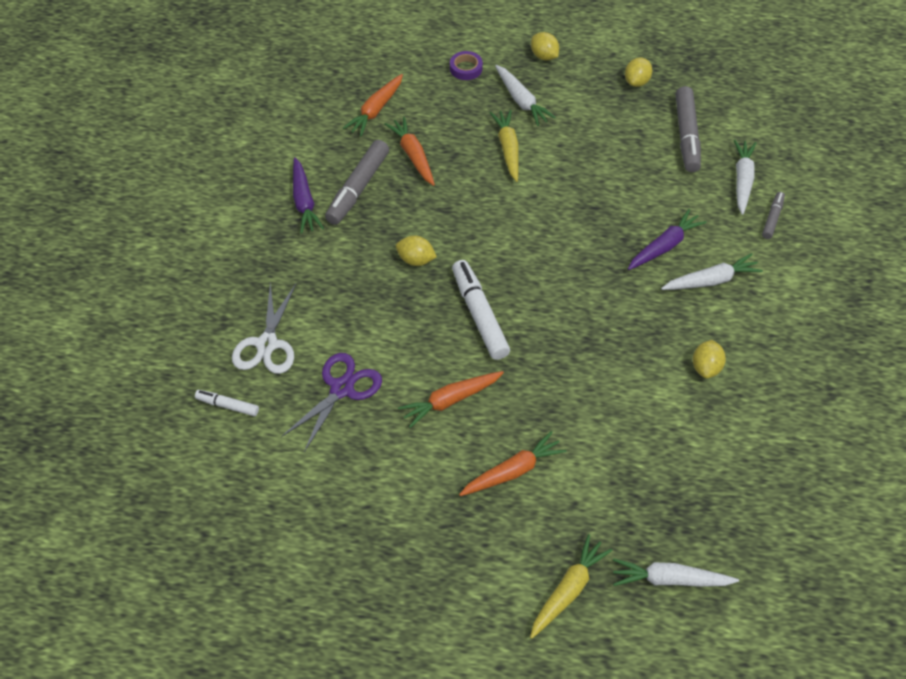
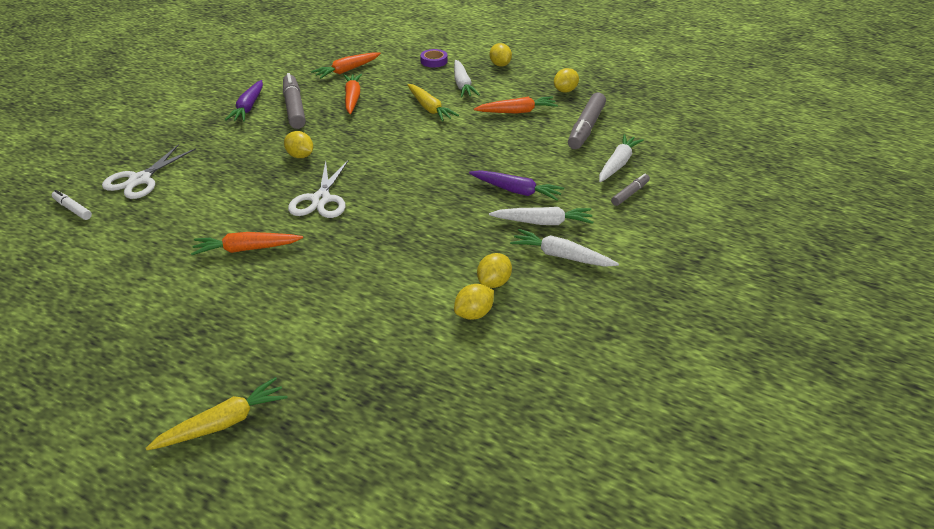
camera: 20 degrees right, 15 degrees down
(342, 388) = (168, 220): purple scissors -> none
(357, 188) = (294, 108): grey marker -> grey marker turned 120 degrees clockwise
(479, 315) = (321, 200): white marker -> white scissors
(508, 149) = (429, 108): yellow carrot -> yellow carrot turned 135 degrees clockwise
(513, 471) = (255, 313): orange carrot -> orange carrot (517, 112)
(664, 246) = (516, 191): purple carrot -> purple carrot turned 45 degrees clockwise
(670, 579) = (330, 445): white carrot -> white carrot (561, 256)
(708, 408) = (474, 314): none -> yellow lemon

